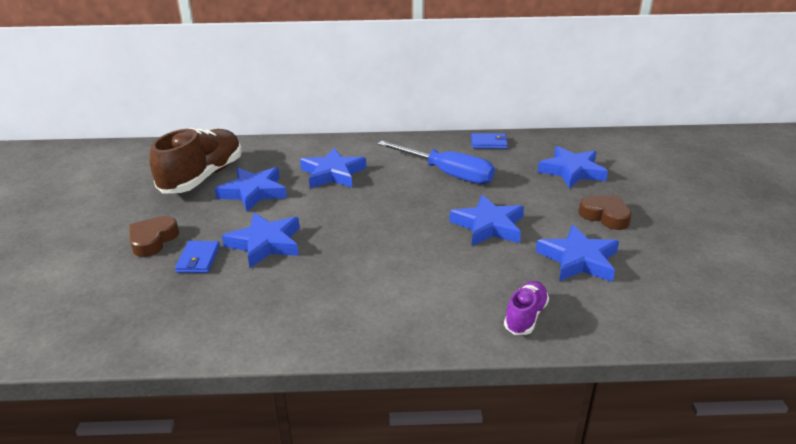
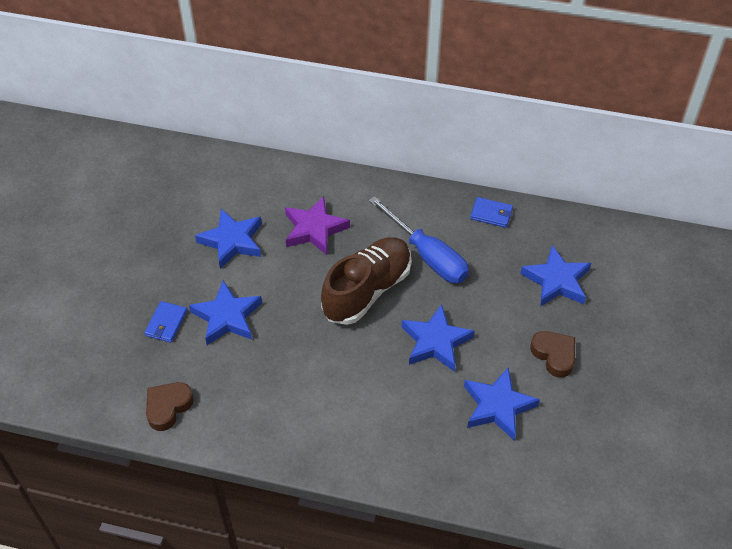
camera: 15 degrees right, 20 degrees up
(153, 240) = (131, 289): brown heart -> brown heart (168, 407)
(202, 177) = (189, 206): brown shoe -> brown shoe (367, 290)
(333, 173) = (314, 229): blue star -> purple star
(525, 317) = (418, 460): purple shoe -> none

